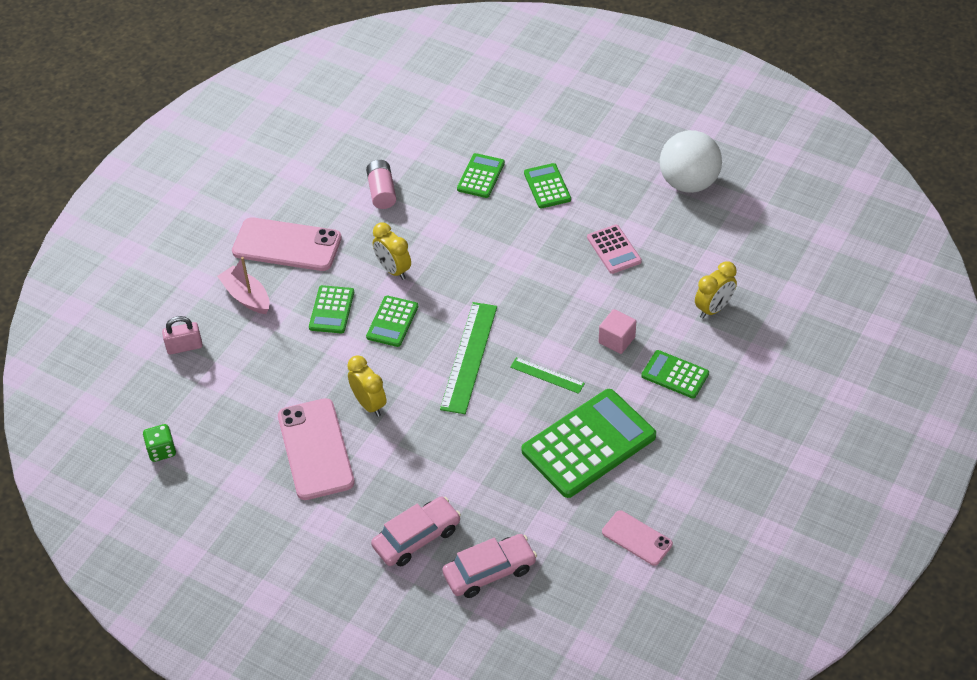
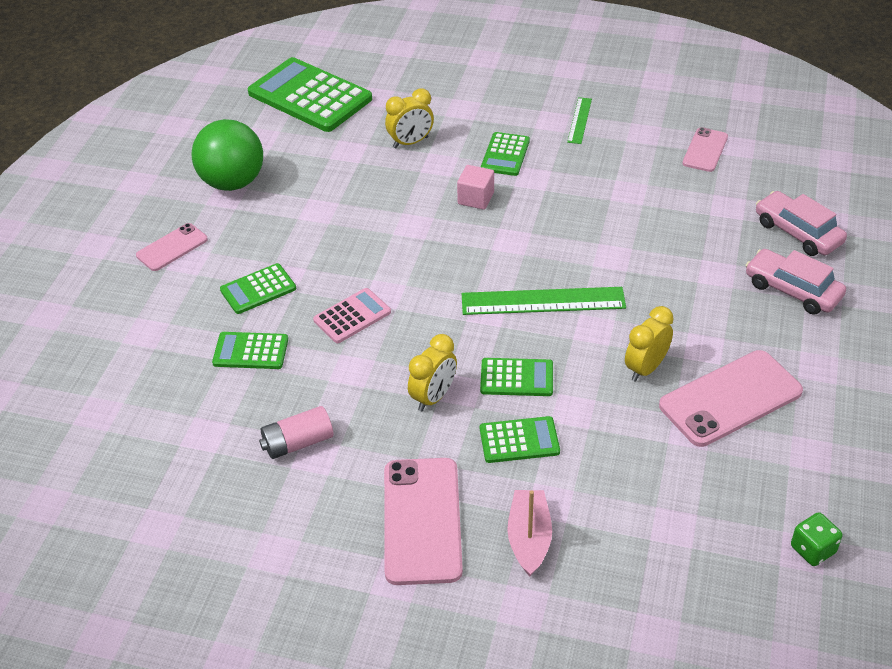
camera: 105 degrees left, 5 degrees down
(184, 347) = (641, 582): pink padlock -> none
(246, 297) = (529, 538): pink boat -> pink boat turned 150 degrees clockwise
(547, 375) = (542, 238): green ruler -> green ruler (579, 120)
(588, 444) = (615, 195): green calculator -> green calculator (310, 96)
(614, 141) = (172, 247): none -> pink phone
(614, 249) = (348, 220): pink calculator -> pink calculator (352, 316)
(688, 183) = (232, 182): white ball -> green ball
(713, 309) = (410, 142): yellow clock -> yellow clock turned 120 degrees clockwise

